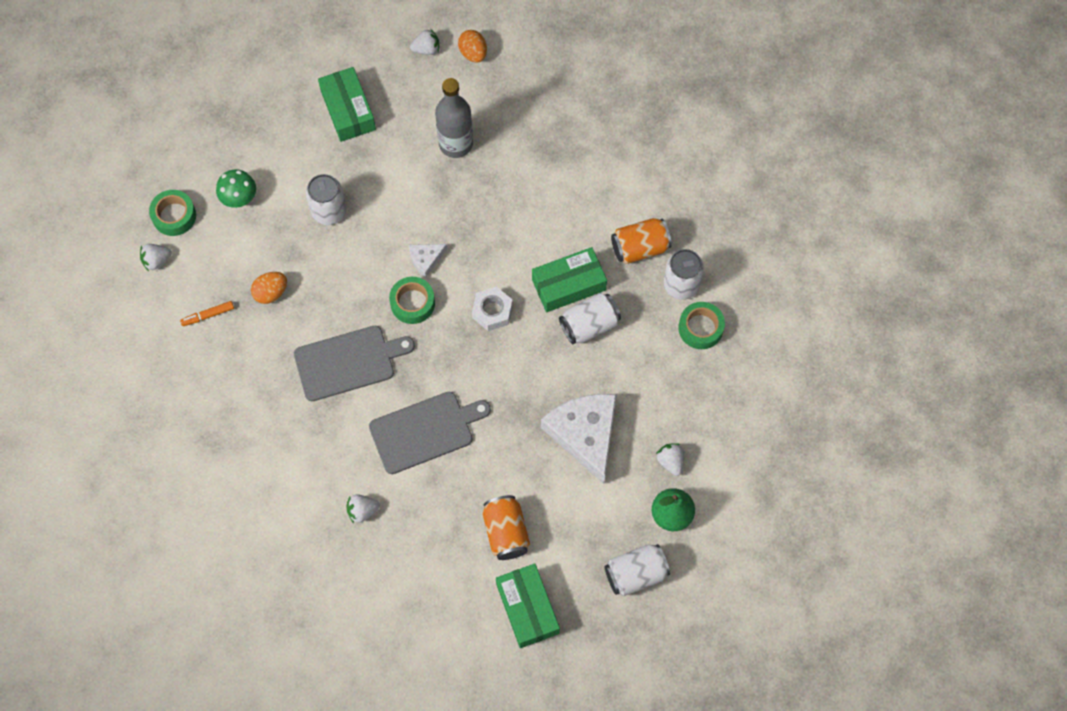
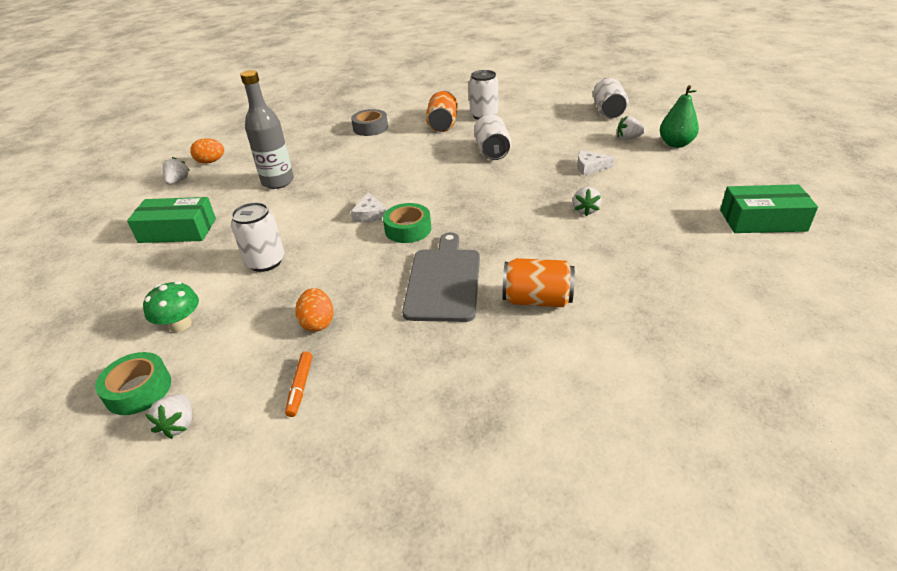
camera: 65 degrees left, 30 degrees down
(362, 511) = (630, 305): white strawberry -> white strawberry (585, 210)
(425, 431) = (550, 246): grey cutting board -> none
(492, 311) = (448, 190): white nut -> none
(506, 532) = (677, 219): orange can -> orange can (537, 300)
(568, 285) = (450, 154): green box -> none
(585, 434) = (590, 167): white cheese -> white cheese, size x0.46
(604, 172) = (370, 128): none -> grey tape
(635, 574) = (729, 165): white can -> white can (608, 111)
(700, 328) = (523, 114): green tape -> none

